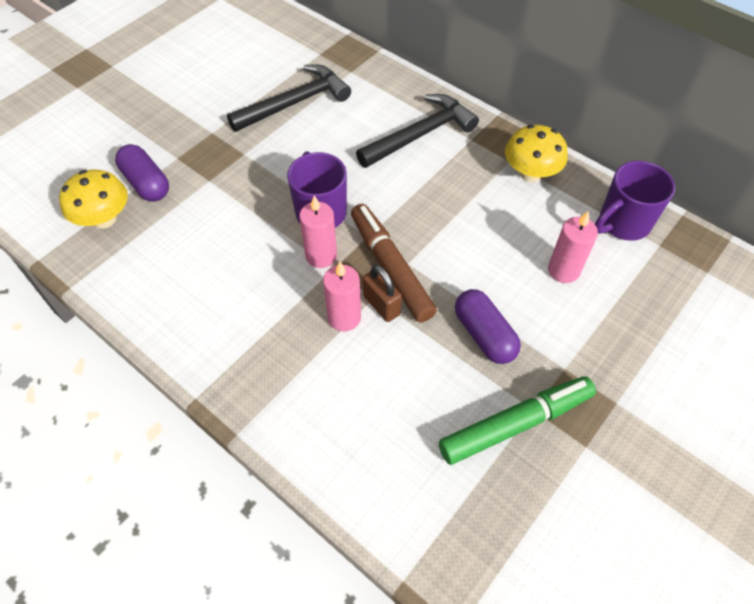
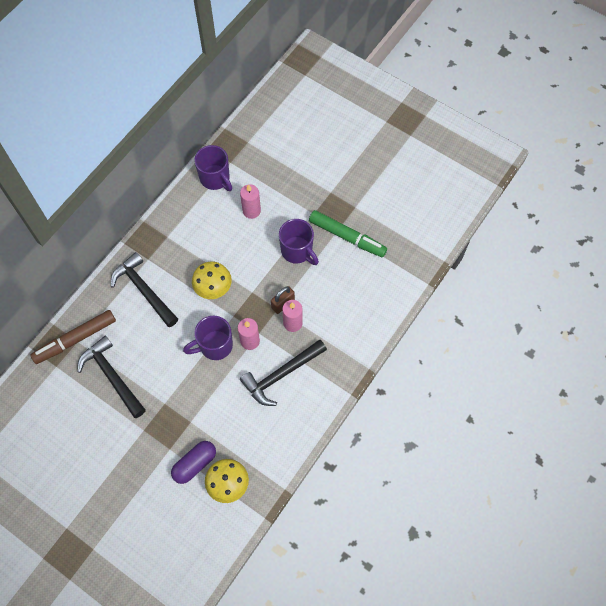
camera: 95 degrees left, 10 degrees up
(254, 294) = (281, 375): none -> black hammer
(390, 267) = (256, 301): brown marker -> brown marker (75, 339)
(484, 335) = (297, 251): purple capsule -> purple mug
(515, 424) = (347, 237): green marker -> green marker turned 150 degrees clockwise
(530, 173) = (177, 225): yellow mushroom -> yellow mushroom (213, 288)

